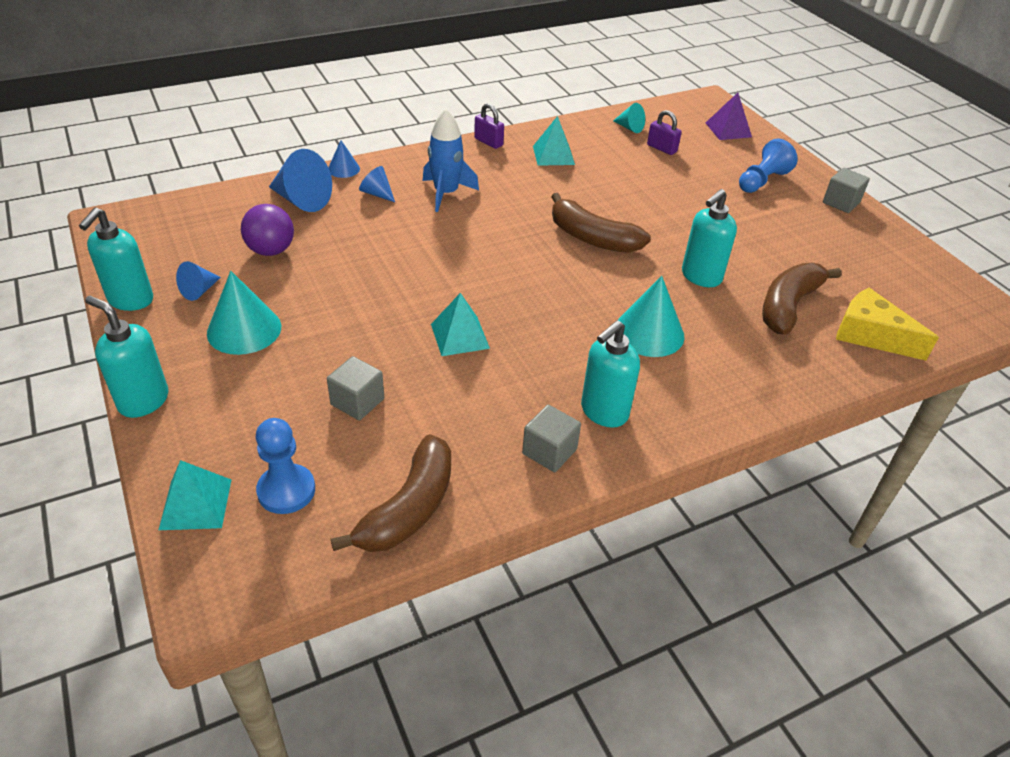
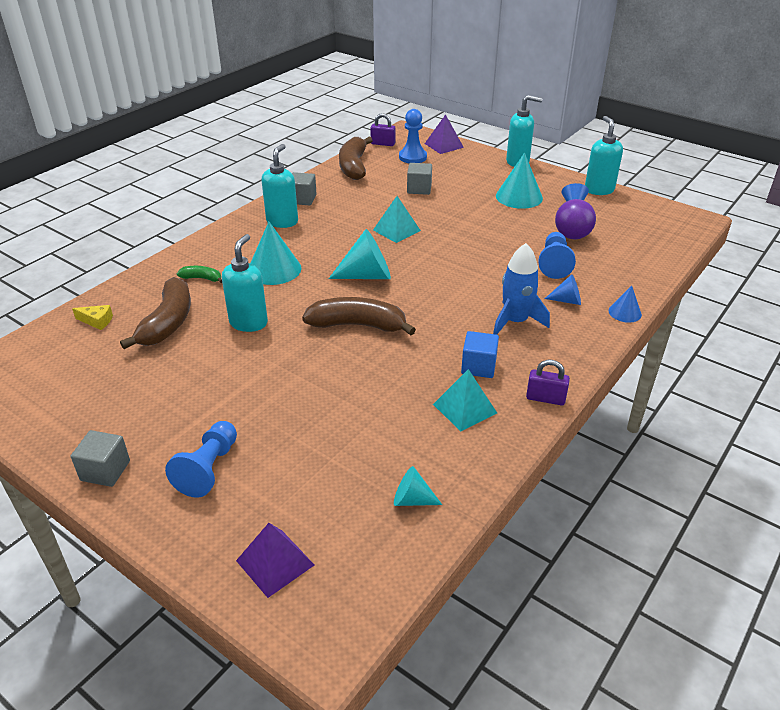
camera: 155 degrees right, 5 degrees down
(195, 504) = (444, 145): turquoise pyramid -> purple pyramid
(302, 200) = (610, 275): blue cone -> none
(337, 229) = (554, 264): none -> blue pawn
(515, 174) = (478, 366): none -> blue cube
(545, 286) = (367, 275): none -> turquoise cone
(661, 148) = (351, 475): purple padlock -> purple padlock (383, 144)
(742, 351) = (202, 278): none -> green banana
(870, 335) = (97, 321): yellow cheese -> yellow cheese, size x0.50

